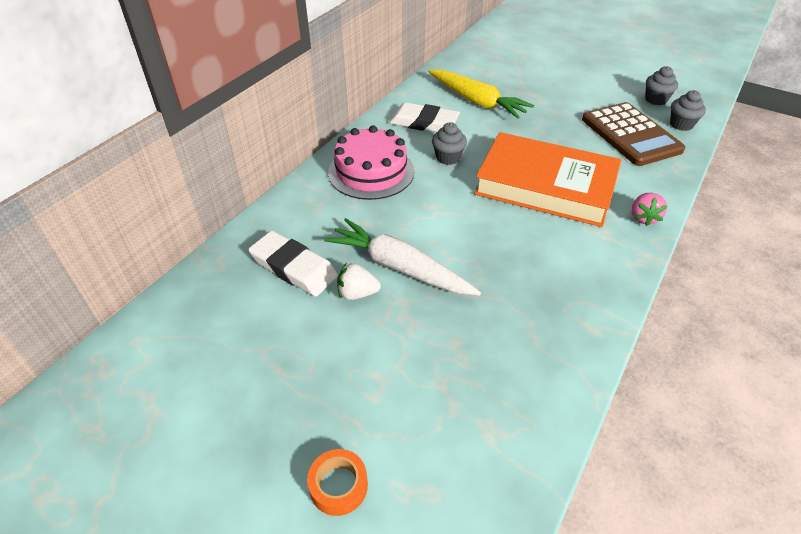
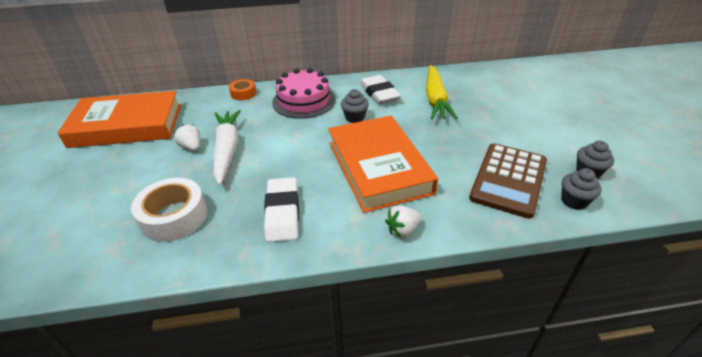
camera: 50 degrees right, 5 degrees down
(223, 335) = (127, 125): none -> orange book
(294, 268) = (193, 119): white eraser -> white eraser (282, 212)
(338, 486) = (45, 209): orange tape -> orange tape (243, 93)
(484, 358) = (174, 216): none -> white tape
(643, 218) = (402, 230): pink strawberry -> white strawberry

